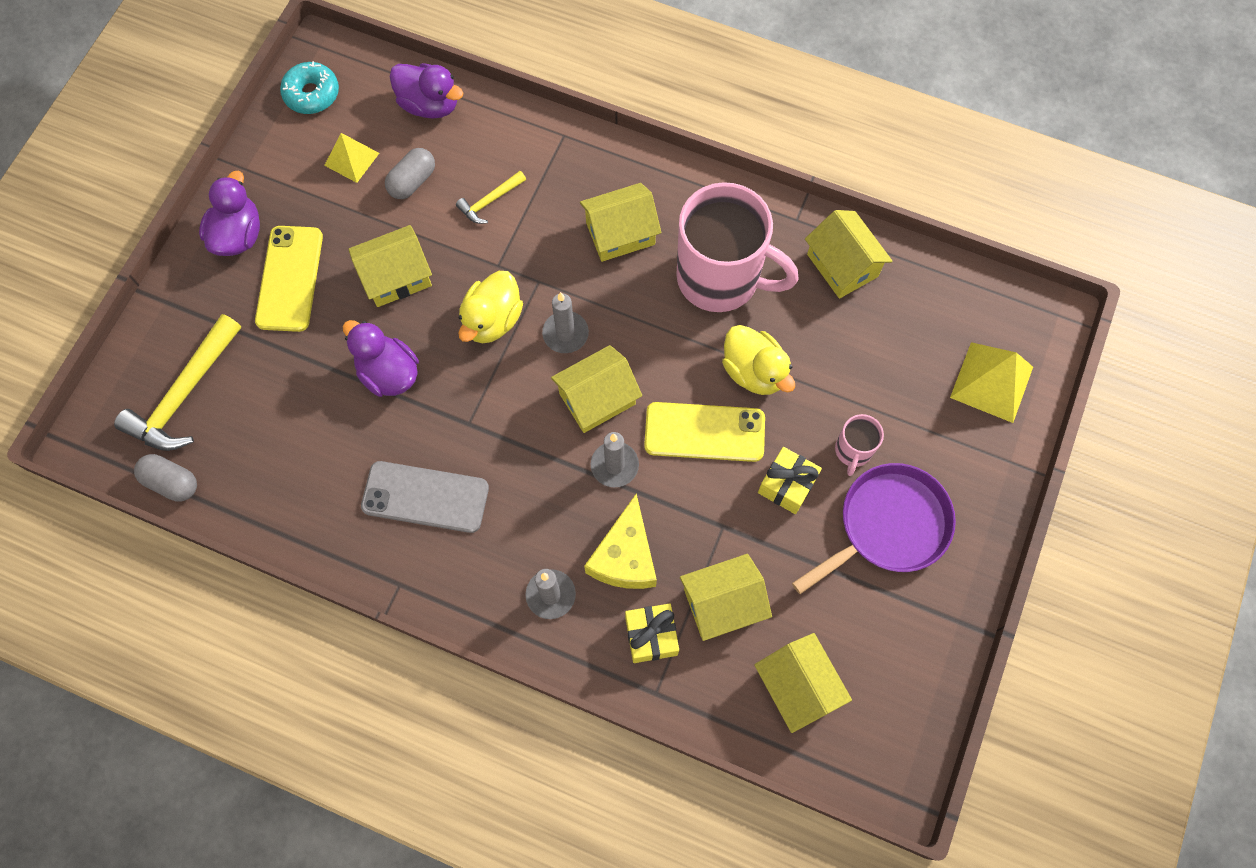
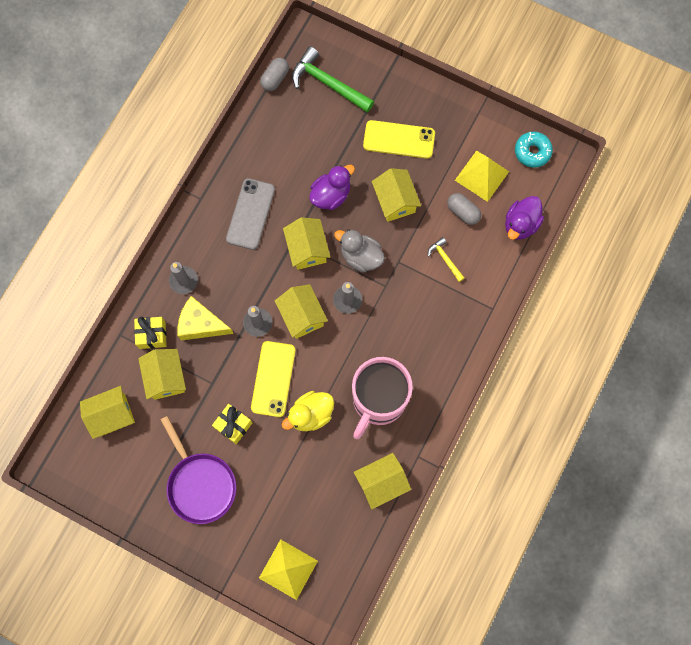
camera: 95 degrees right, 5 degrees up
(184, 395) = (328, 83): yellow hammer -> green hammer
(238, 235) = (431, 110): purple duck -> none
(352, 159) = (481, 176): yellow pyramid -> yellow pyramid, size x1.54
(492, 320) = (360, 256): yellow duck -> grey duck
(620, 233) = (416, 339): yellow house -> yellow house (307, 249)
(853, 451) = (251, 470): pink mug -> none

